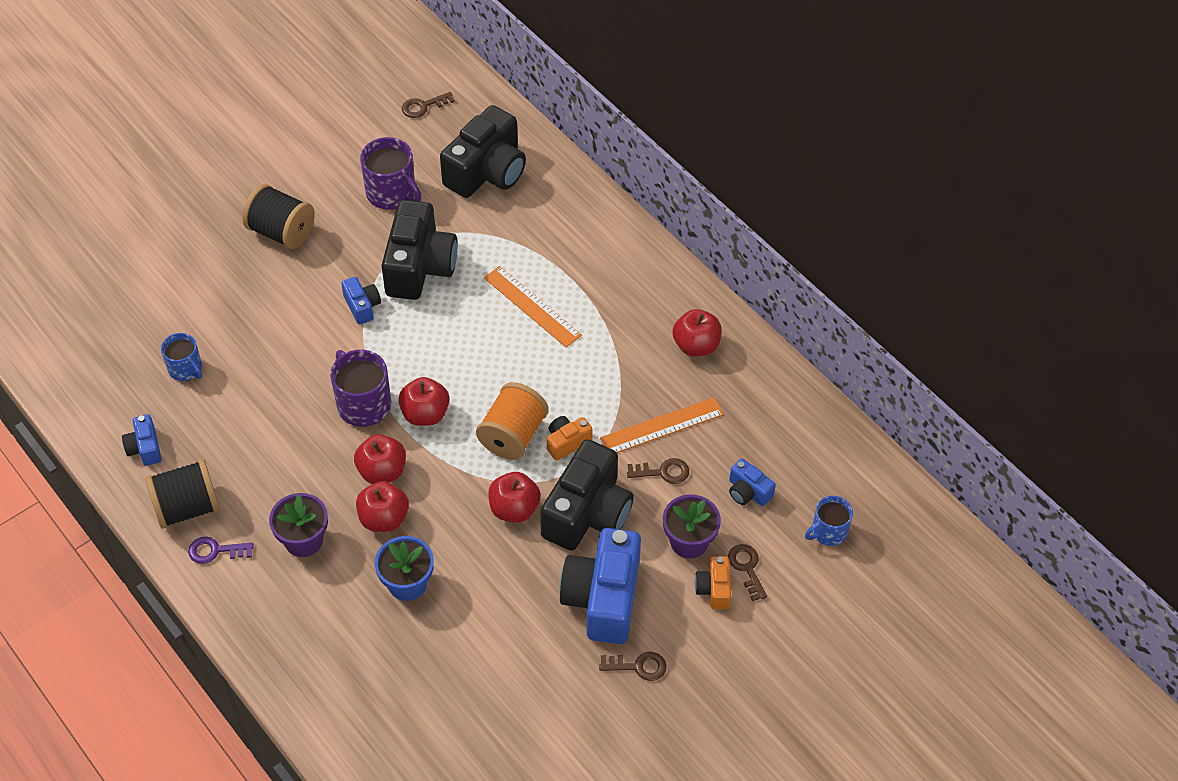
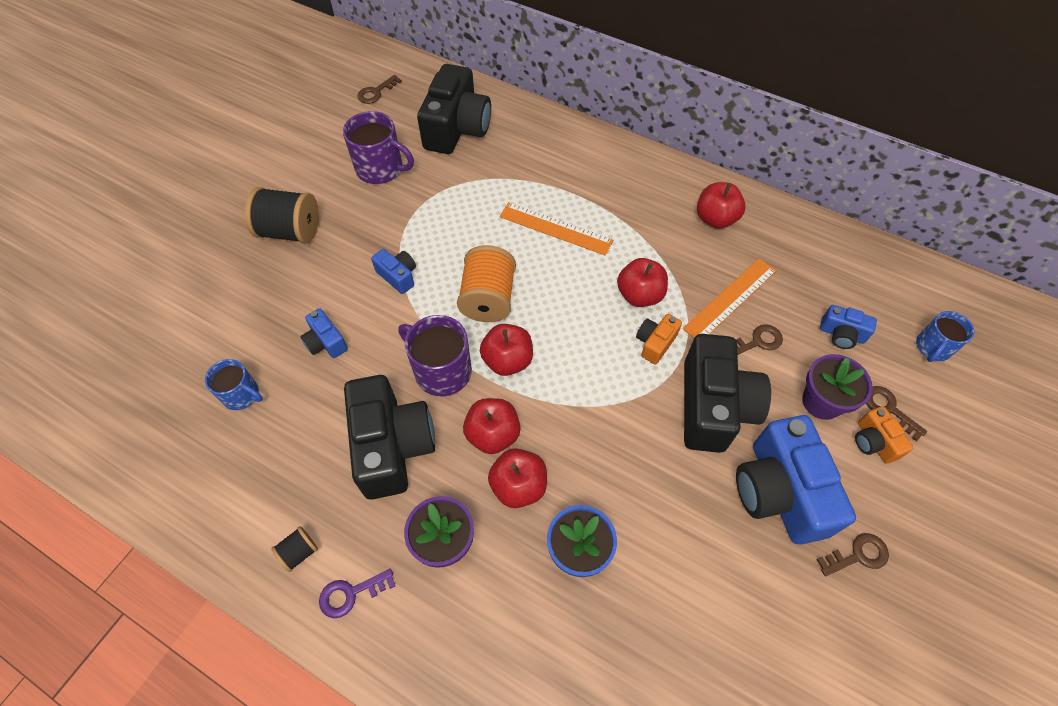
camera: 20 degrees left, 5 degrees up
(145, 448) = (226, 498): blue camera -> blue camera (326, 342)
(187, 507) = (299, 552): black spool -> black spool, size x0.48
(419, 266) = (436, 224): black camera -> black camera (392, 446)
(513, 435) = (601, 353): orange spool -> orange spool (488, 299)
(514, 509) = (642, 428): red apple -> red apple (639, 295)

